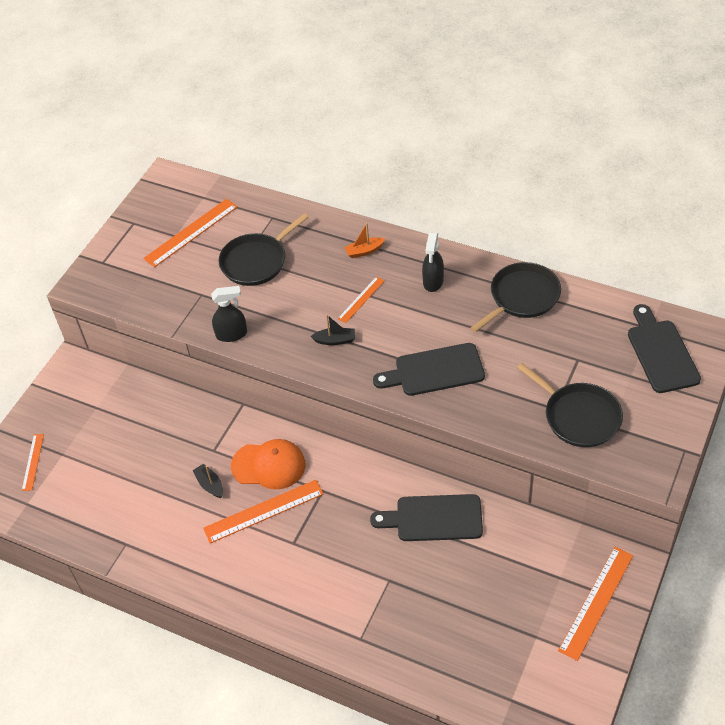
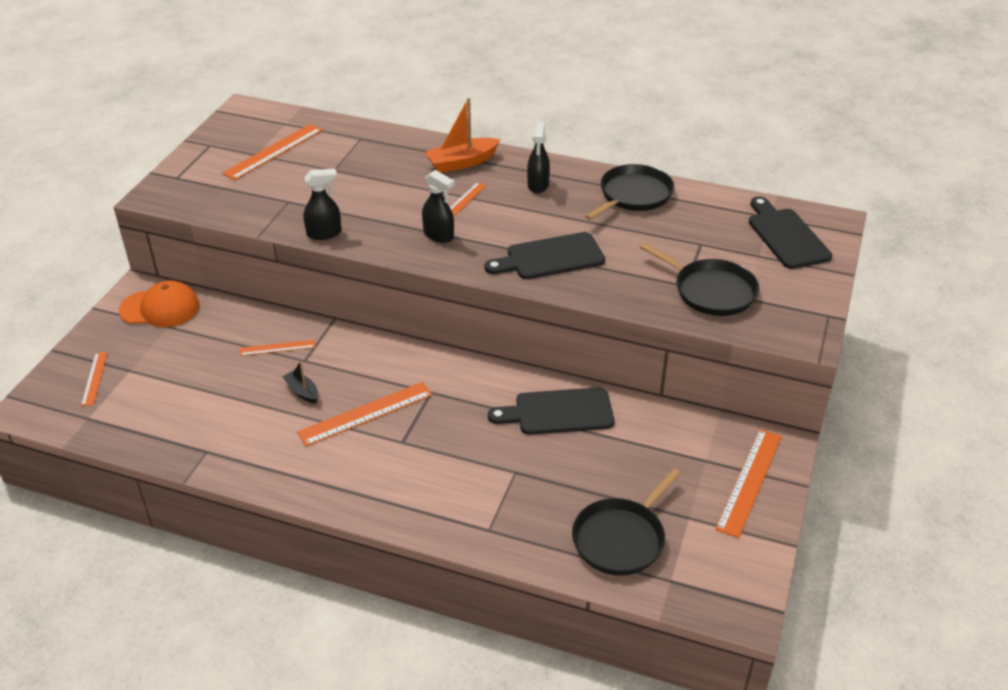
camera: 10 degrees left, 10 degrees down
(190, 435) = (277, 348): none -> orange ruler
(256, 261) = (346, 173): black pan -> black pan (621, 538)
(268, 465) = (368, 371): orange cap -> orange cap (160, 308)
(335, 340) = (439, 235): black boat -> black spray bottle
(364, 251) = (462, 162): orange boat -> orange boat, size x1.76

